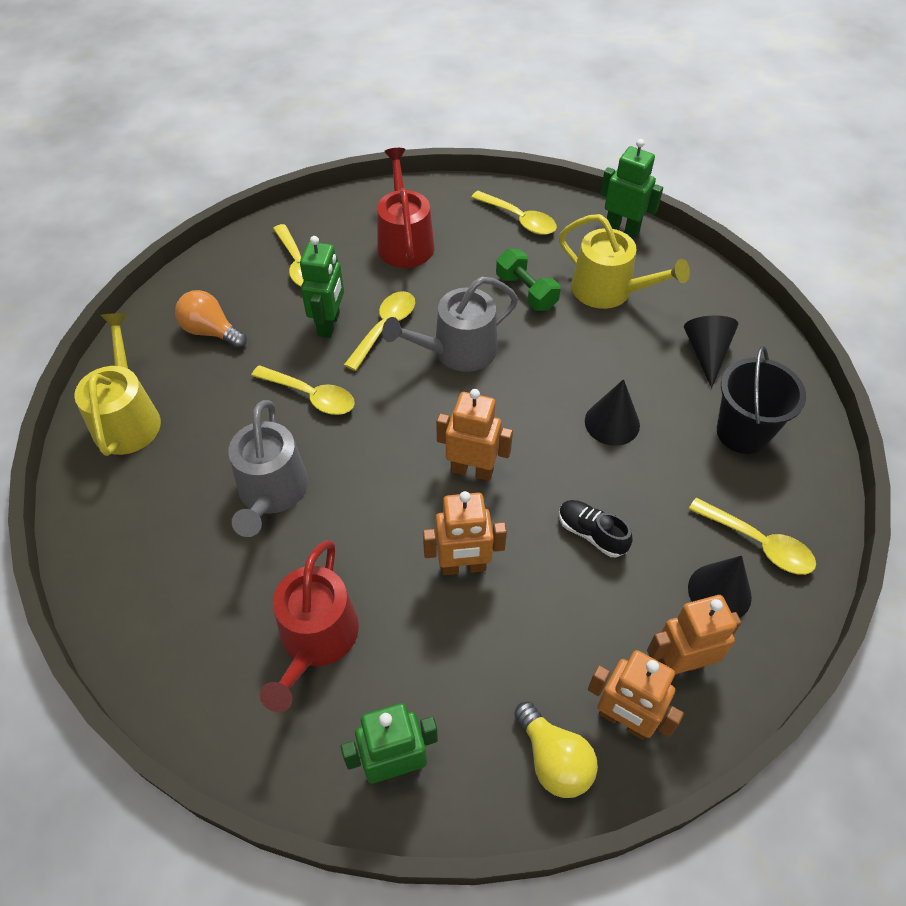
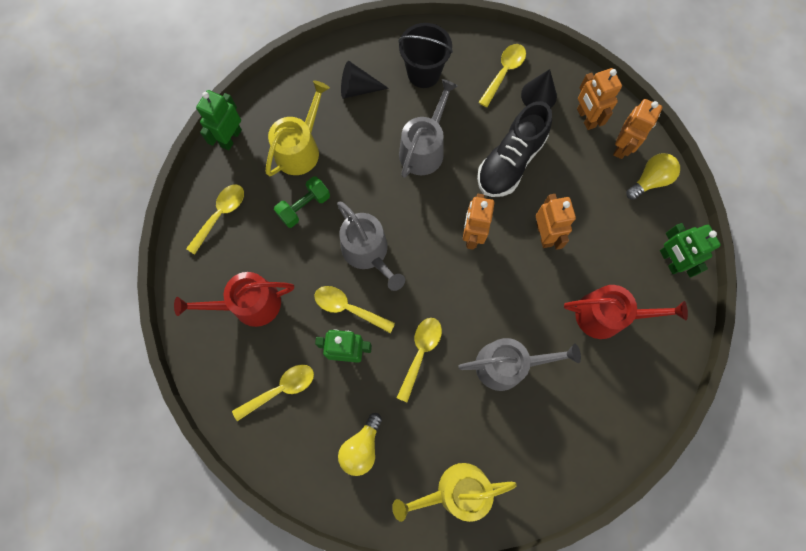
camera: 95 degrees left, 20 degrees up
(211, 331) = (361, 447): orange light bulb -> yellow light bulb
(591, 533) = (510, 162): black shoe -> black shoe, size x2.00
(612, 423) = (424, 149): black cone -> grey watering can

